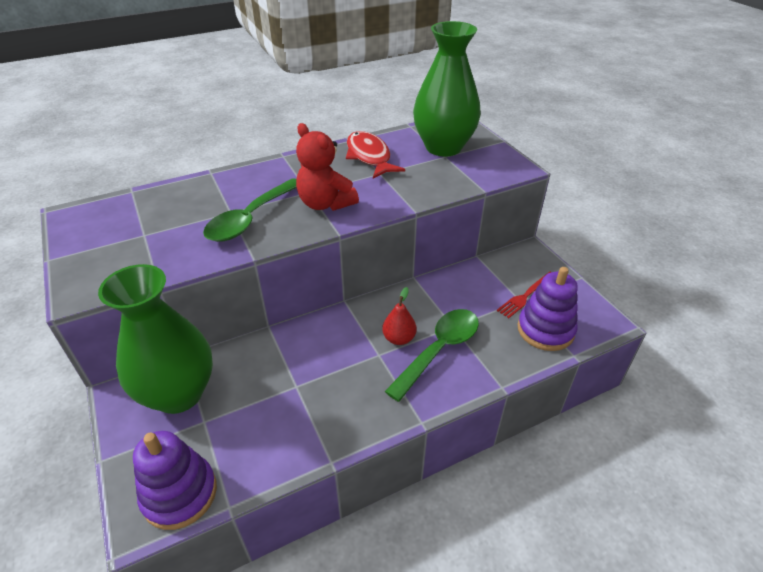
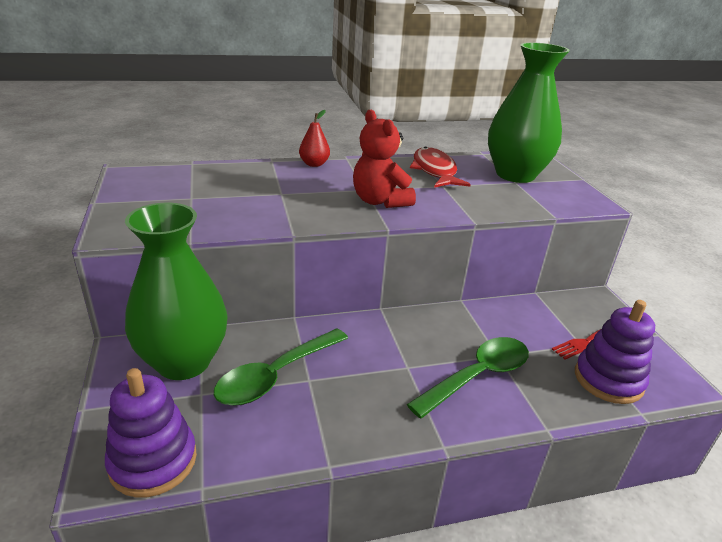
camera: 10 degrees right, 10 degrees down
(250, 219) = (299, 201): green spoon -> green spoon (275, 375)
(399, 338) = (433, 355): red pear -> red pear (314, 164)

